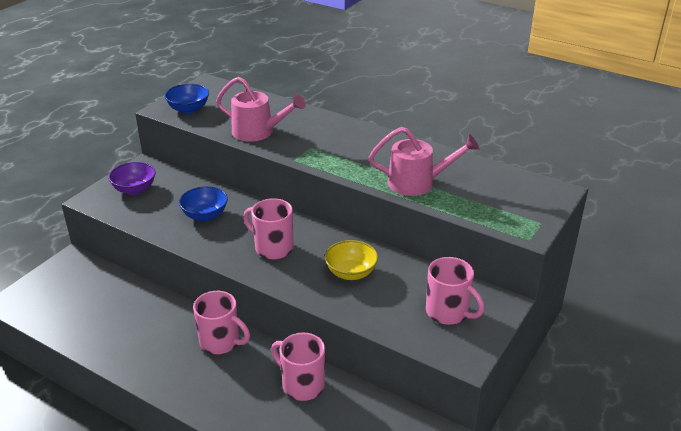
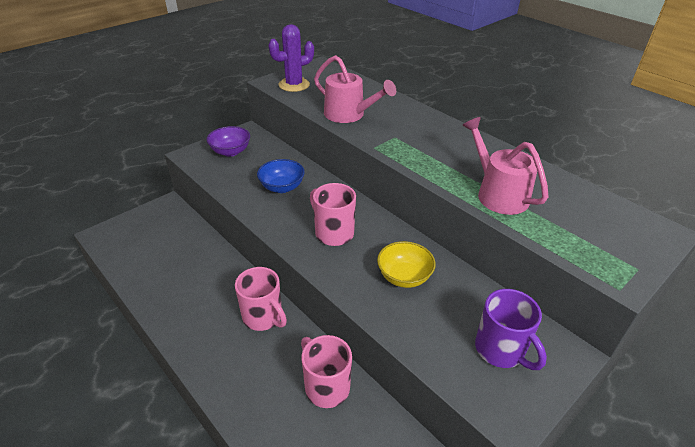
camera: 15 degrees right, 5 degrees up
(188, 109) = (294, 85): blue bowl -> purple cactus
(418, 183) = (497, 193): pink watering can -> pink watering can turned 135 degrees counterclockwise
(448, 312) = (501, 350): pink mug -> purple mug

